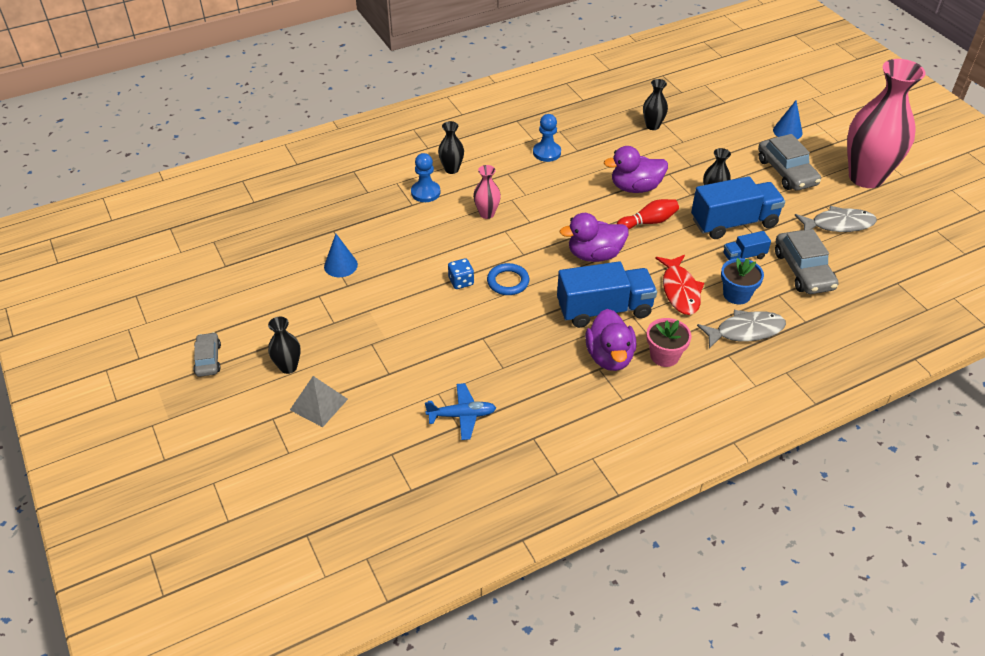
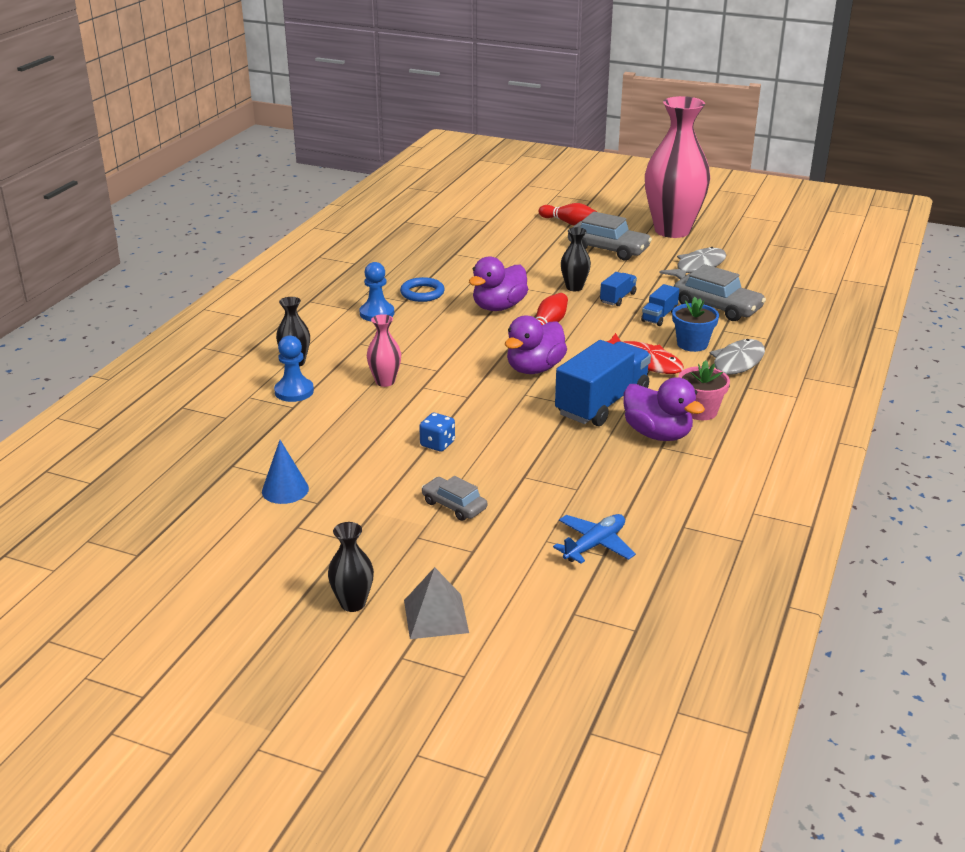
camera: 40 degrees left, 15 degrees down
(208, 359) = (242, 648): grey car -> grey car (454, 505)
(508, 282) = (484, 423): blue ring -> blue ring (422, 293)
(652, 126) = (449, 259): black vase -> none
(733, 223) = (617, 298): blue truck -> blue truck, size x0.49
(787, 131) = (569, 223): blue cone -> red bowling pin

